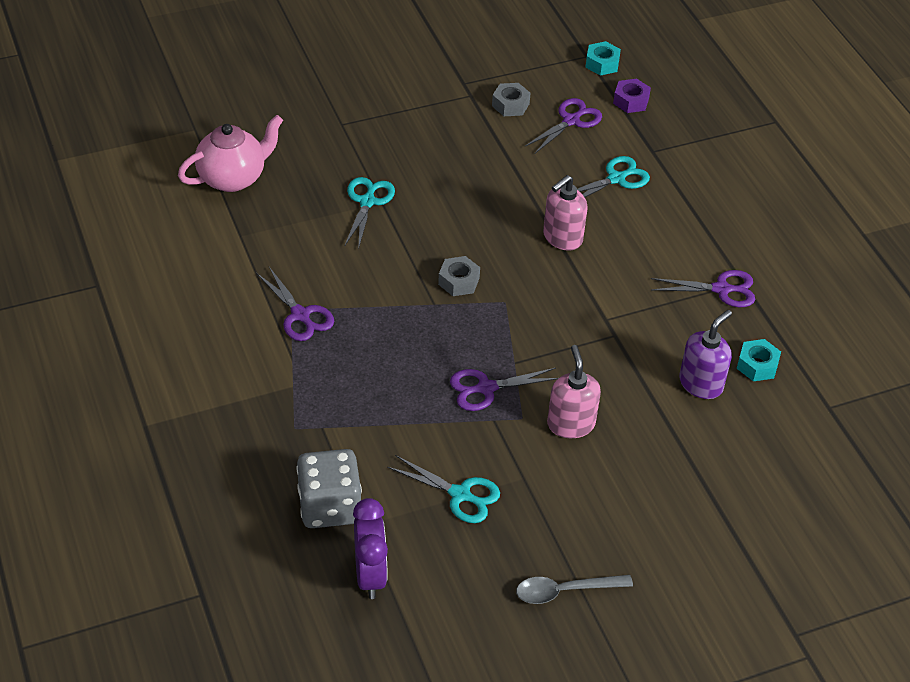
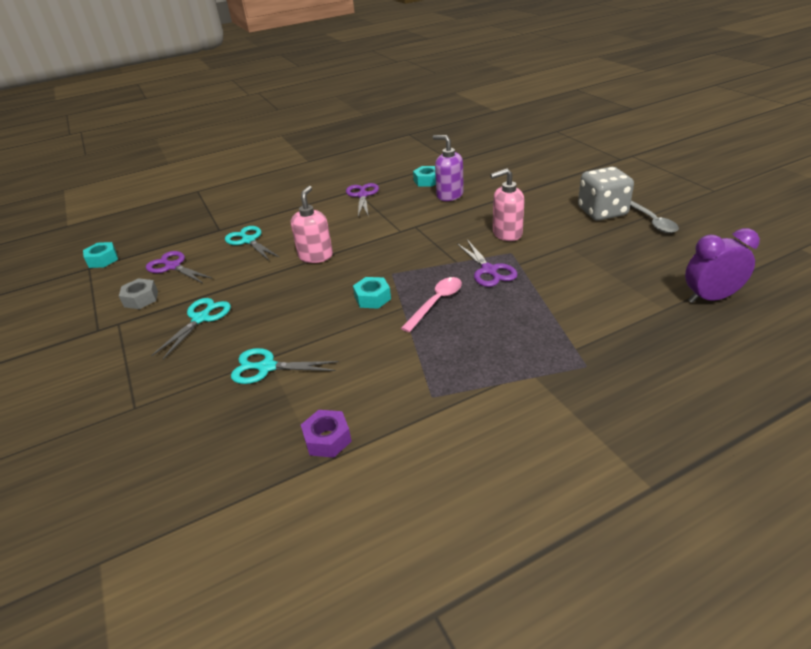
camera: 90 degrees left, 10 degrees down
(233, 178) = (213, 492): pink teapot -> none
(300, 315) = (438, 388): purple scissors -> none
(329, 506) = (660, 329): grey dice -> grey dice (602, 212)
(434, 332) = (436, 303): none -> pink spoon
(458, 281) = (372, 298): grey nut -> turquoise nut
(460, 494) = (601, 268): turquoise scissors -> turquoise scissors (201, 318)
(562, 238) = (316, 256): pink soap dispenser -> pink soap dispenser turned 120 degrees counterclockwise
(631, 101) = (157, 243): purple nut -> purple nut (327, 439)

